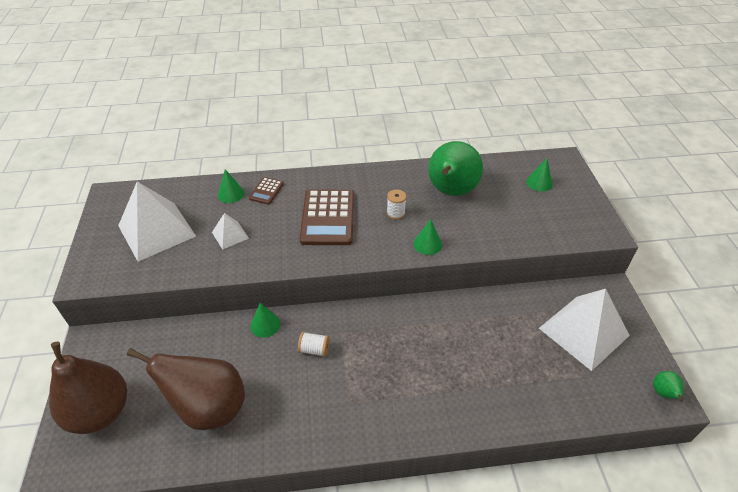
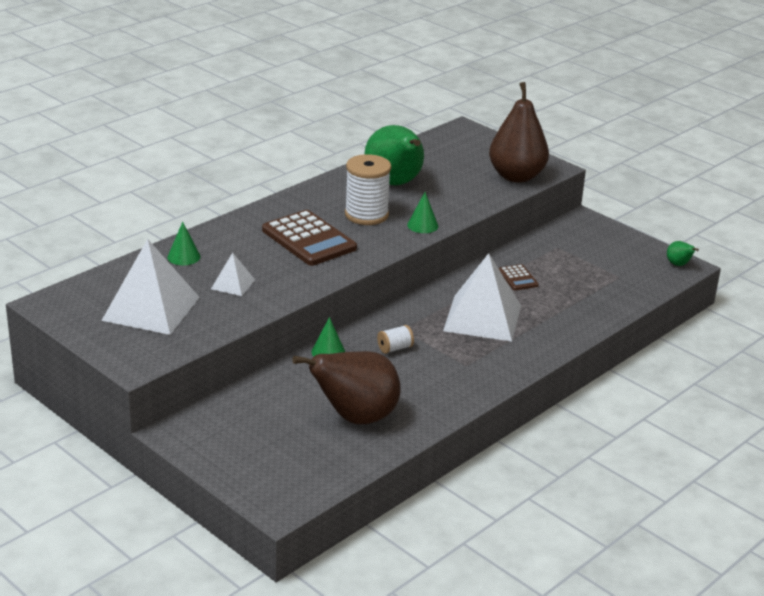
camera: 40 degrees left, 15 degrees down
(100, 412) = (261, 463): brown pear -> brown pear (516, 176)
(266, 191) = (217, 242): brown calculator -> brown calculator (518, 278)
(395, 213) = (366, 215): white spool -> white spool, size x2.10
(539, 183) = (463, 152): green cone -> none
(584, 331) = (590, 252): white pyramid -> white pyramid (482, 318)

